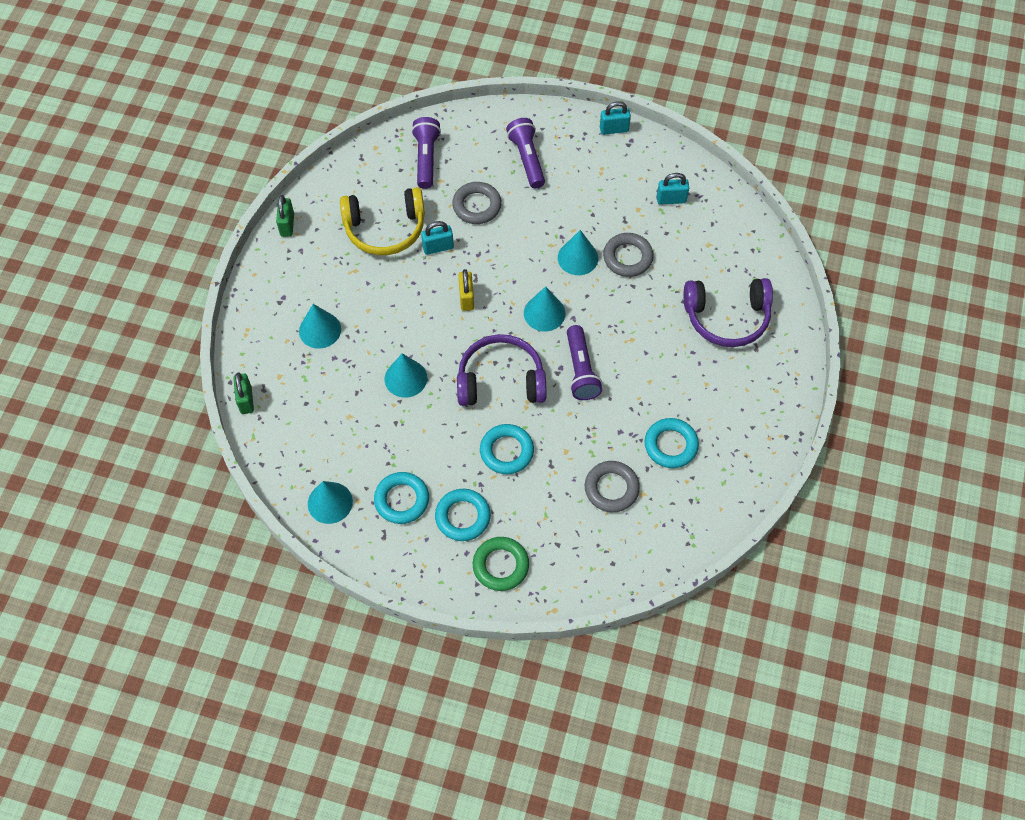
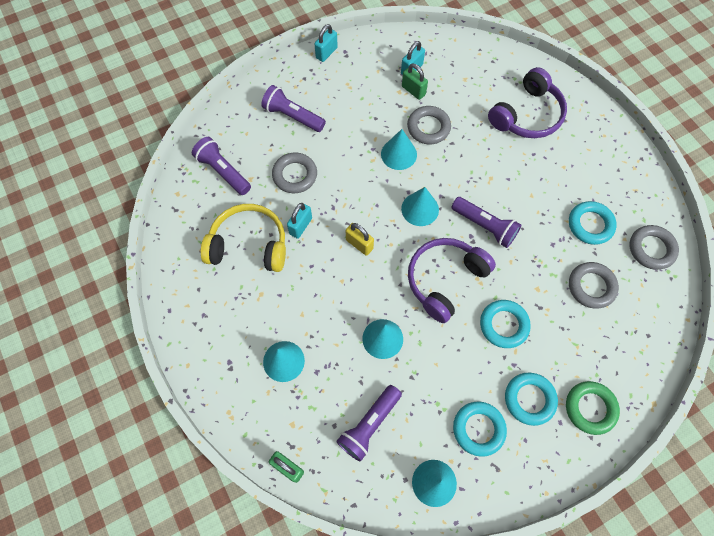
camera: 45 degrees left, 5 degrees up
(287, 225) = (172, 305): green padlock -> green padlock (413, 90)
(329, 425) = (369, 425): none -> purple flashlight
(385, 228) = (249, 245): yellow headphones -> yellow headphones turned 120 degrees counterclockwise
(699, 508) = (651, 249): none -> grey ring

